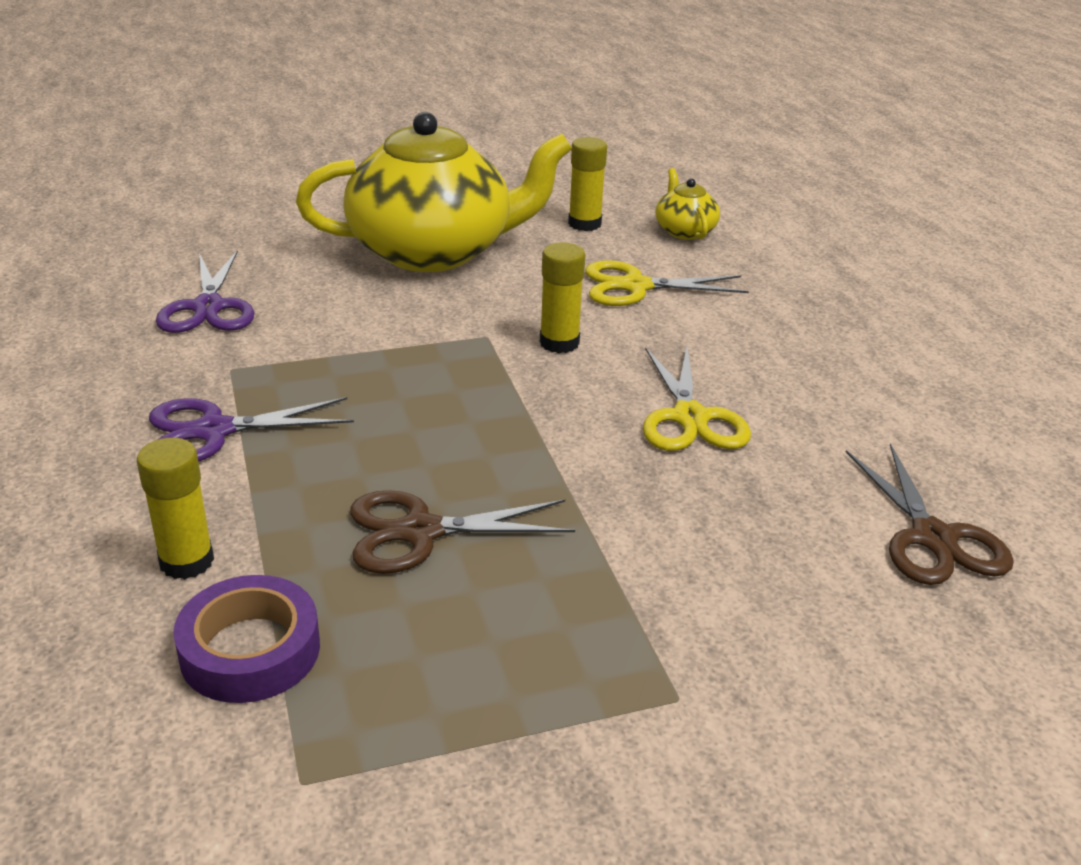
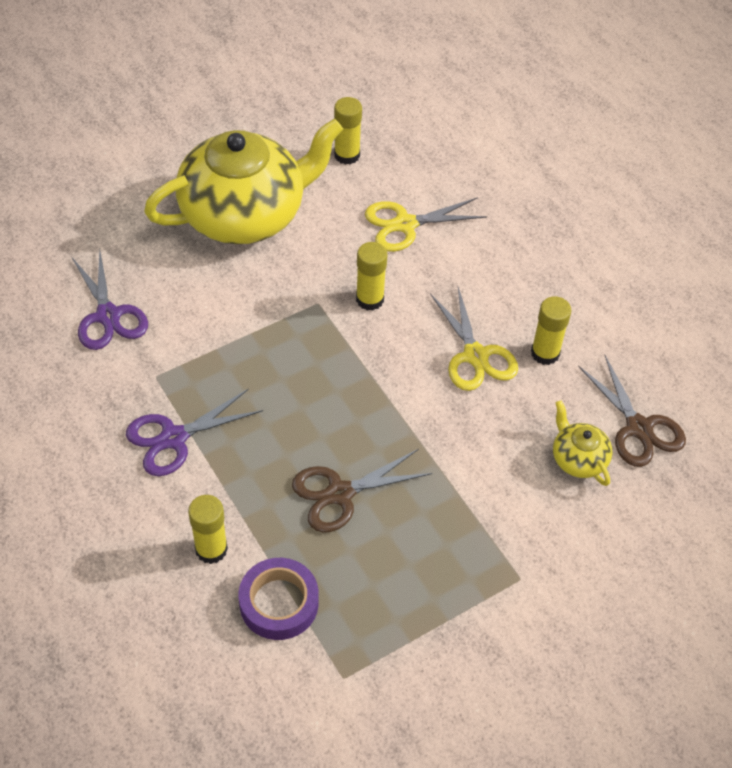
camera: 15 degrees left, 20 degrees up
(684, 231) = (423, 148): yellow teapot -> yellow teapot (578, 459)
(797, 431) = (545, 353): none -> yellow glue stick

